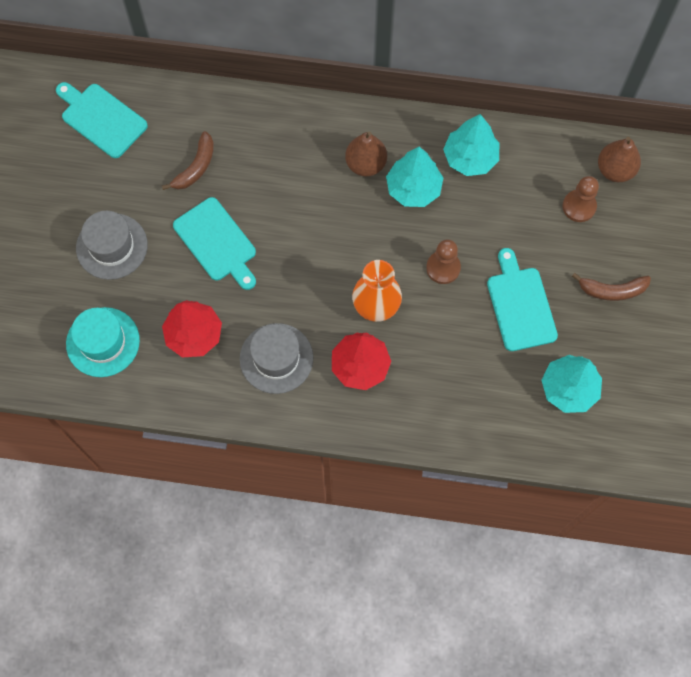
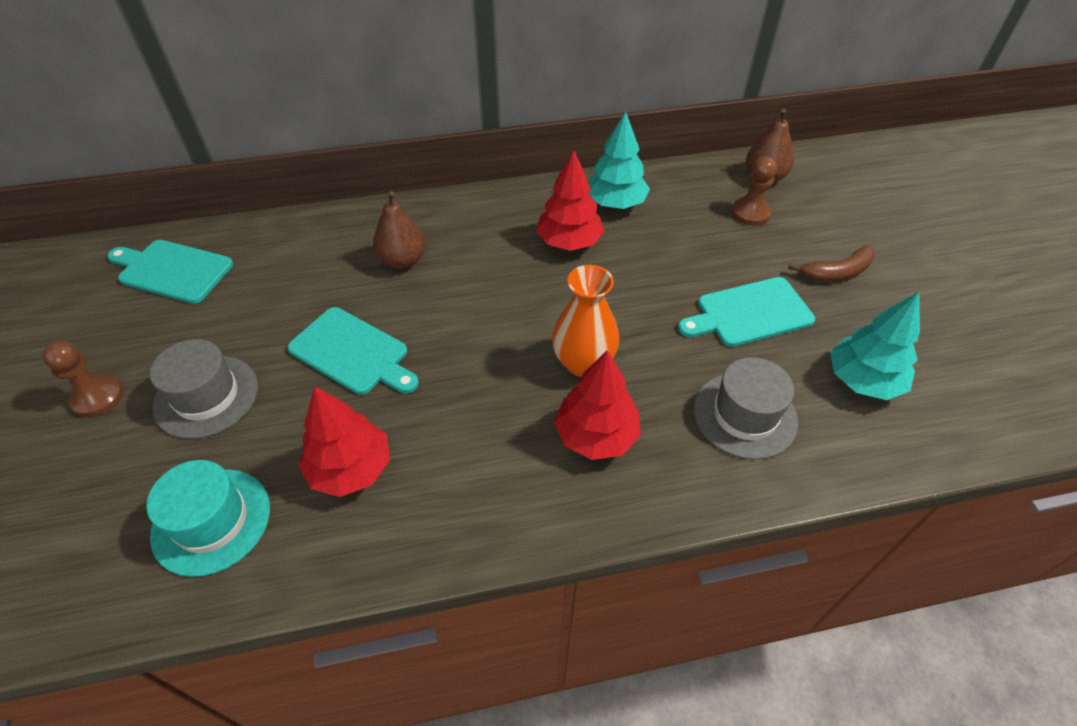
camera: 20 degrees left, 20 degrees down
(195, 167) = (304, 286): brown banana -> none
(276, 358) = (479, 462): grey hat -> grey hat (745, 415)
(365, 164) = (506, 234): brown pear -> brown pear (403, 260)
(413, 189) = (569, 242): turquoise tree -> red tree
(443, 268) = (642, 303): brown pawn -> brown pawn (98, 397)
(520, 305) = (749, 313): turquoise cutting board -> turquoise cutting board turned 75 degrees counterclockwise

